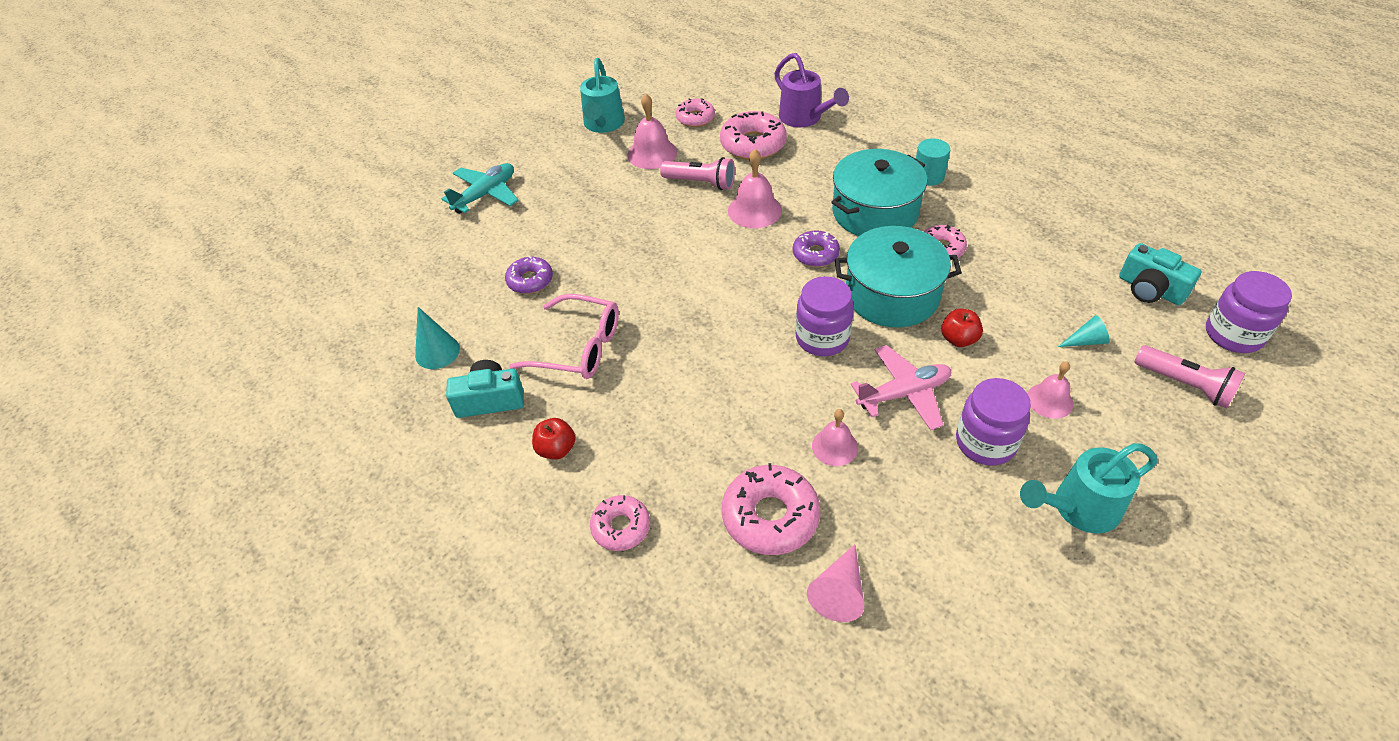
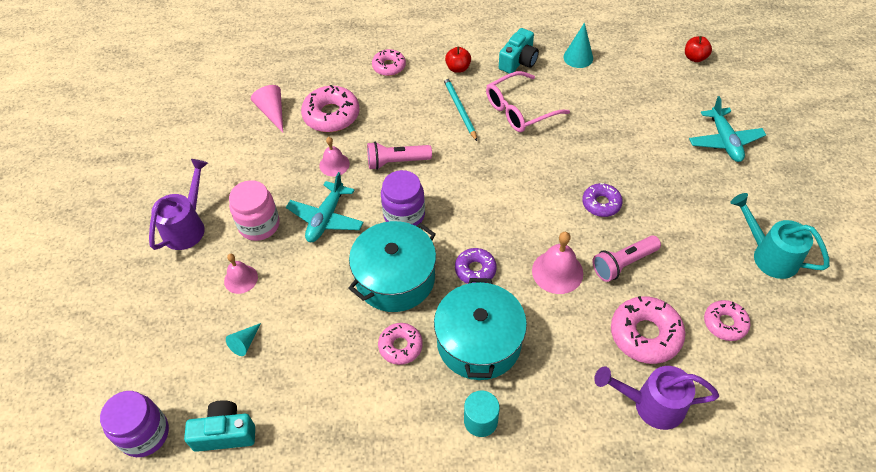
camera: 130 degrees right, 5 degrees up
(530, 280) = (602, 119): purple donut -> purple donut (601, 204)
(628, 398) = (459, 109): none -> turquoise pencil
(652, 153) = (693, 260): pink bell -> none
(904, 394) = (326, 218): pink plane -> turquoise plane
(958, 339) = (325, 279): red apple -> red apple (695, 58)
(985, 442) = (259, 225): purple jar -> pink jar
(1078, 508) = (187, 226): turquoise watering can -> purple watering can
(1185, 385) = (162, 357): pink flashlight -> pink flashlight (396, 162)

